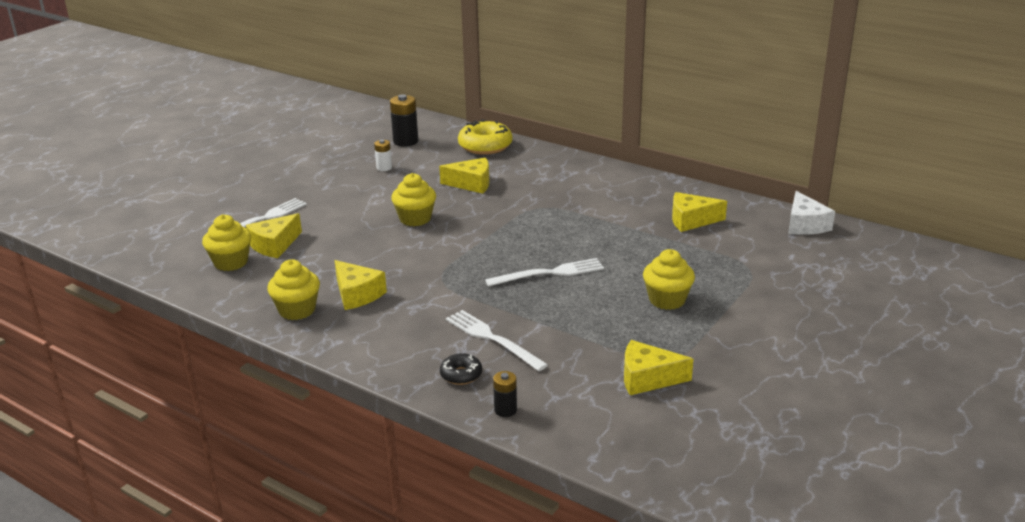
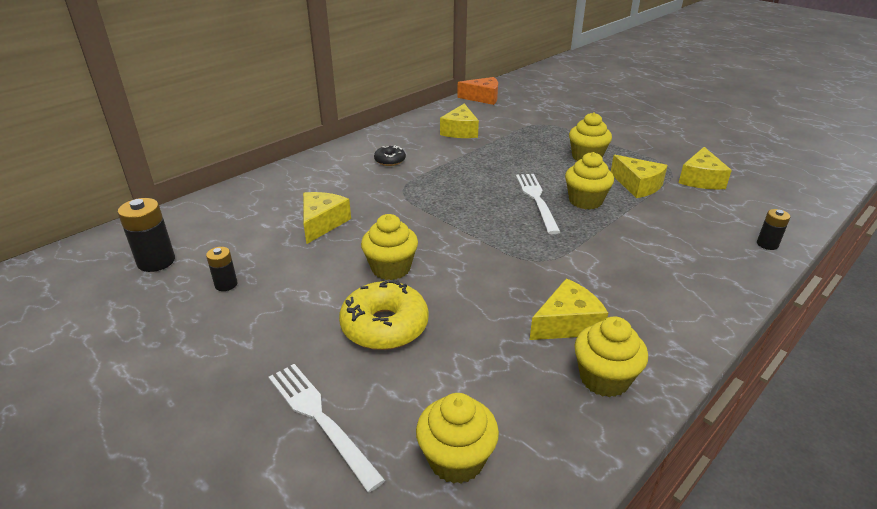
camera: 80 degrees left, 5 degrees up
(274, 245) = (414, 403): yellow cheese -> yellow cheese (637, 185)
(384, 168) = (226, 284): white battery -> black battery
(461, 375) = (719, 262): black donut -> black donut (390, 160)
(485, 146) = (228, 206): yellow donut -> yellow donut (384, 326)
(493, 339) = (655, 240): white fork -> none
(558, 300) = (585, 201): none -> yellow cupcake
(805, 225) = (483, 98): white cheese -> orange cheese

